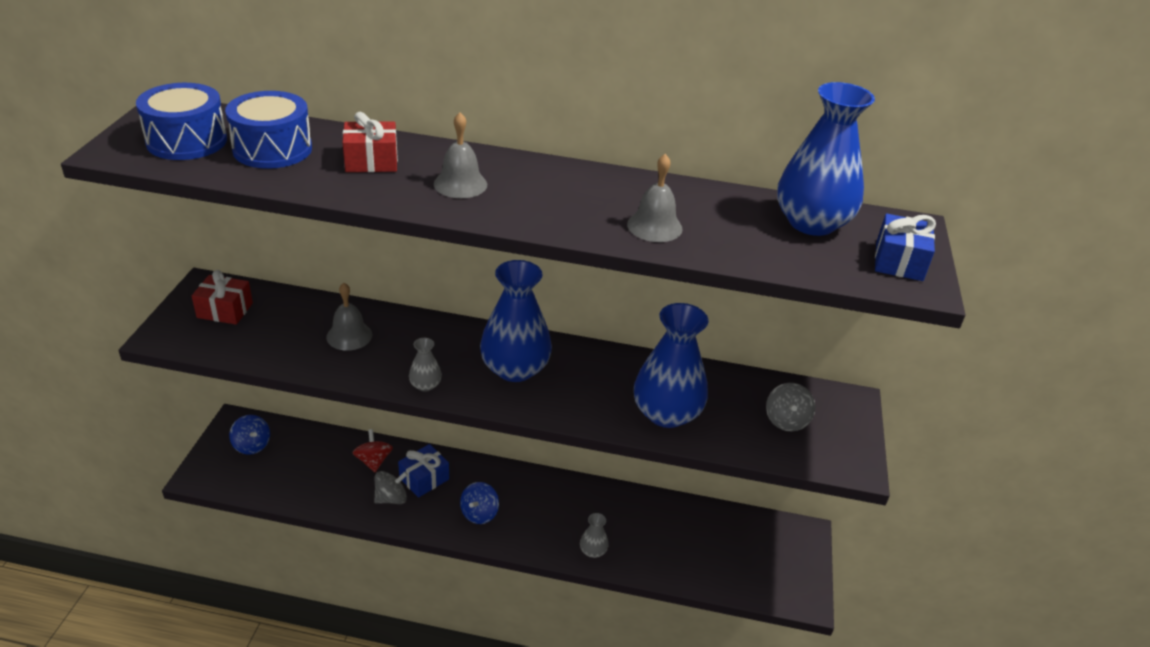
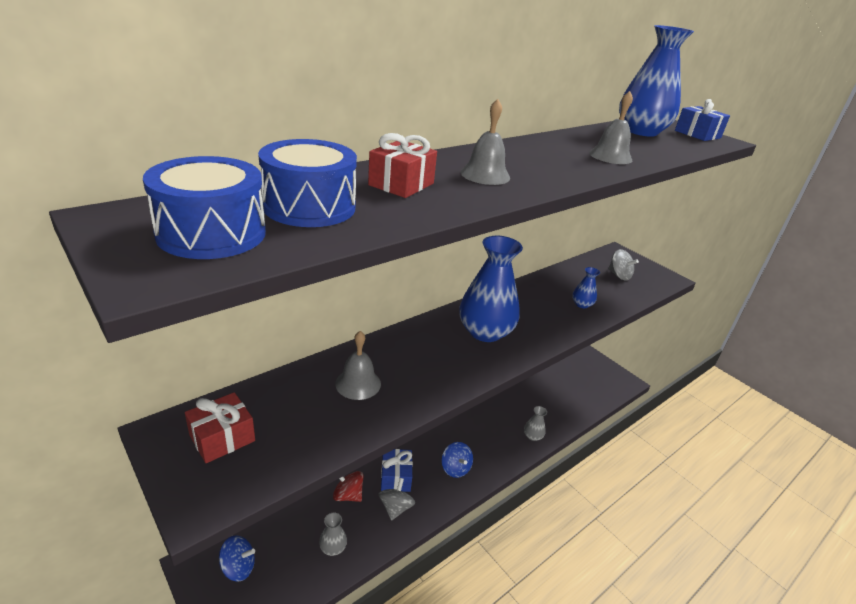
camera: 50 degrees left, 5 degrees down
(425, 385) = (462, 377): grey vase -> grey vase (333, 547)
(666, 413) = (582, 304): blue vase -> blue vase, size x0.45

